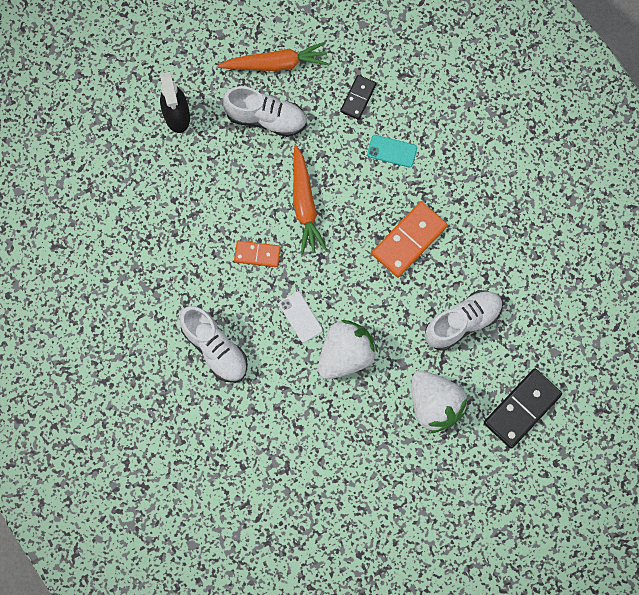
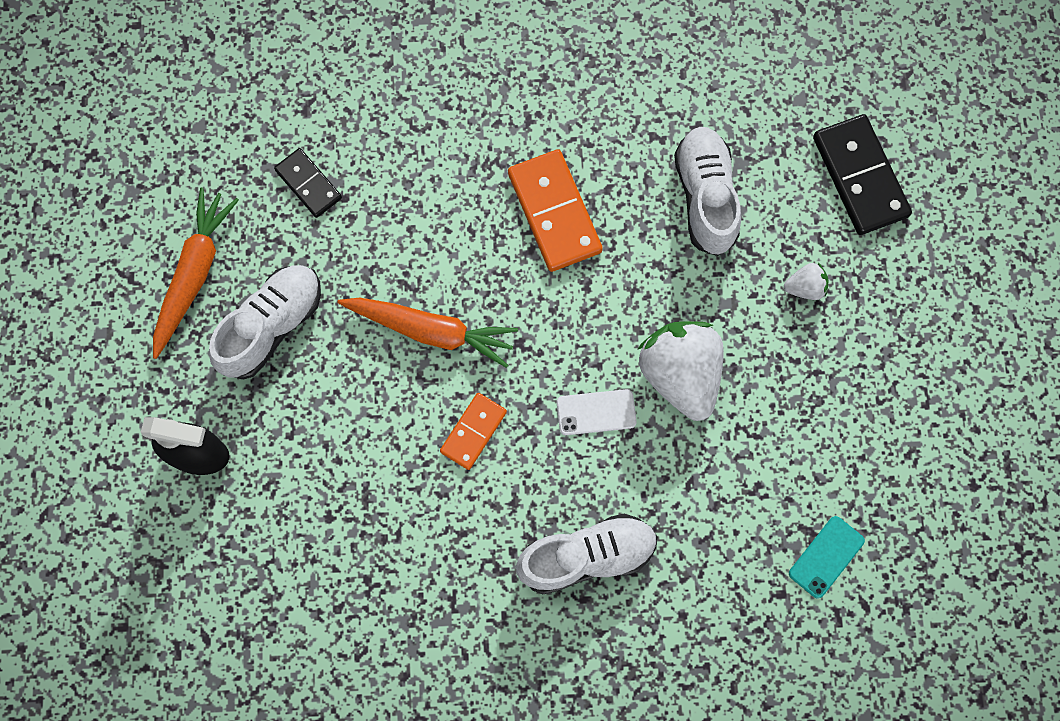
camera: 65 degrees left, 0 degrees up
(392, 151) = (412, 175): turquoise phone -> turquoise phone (826, 557)
(434, 404) = (805, 287): white strawberry -> white strawberry, size x0.45

